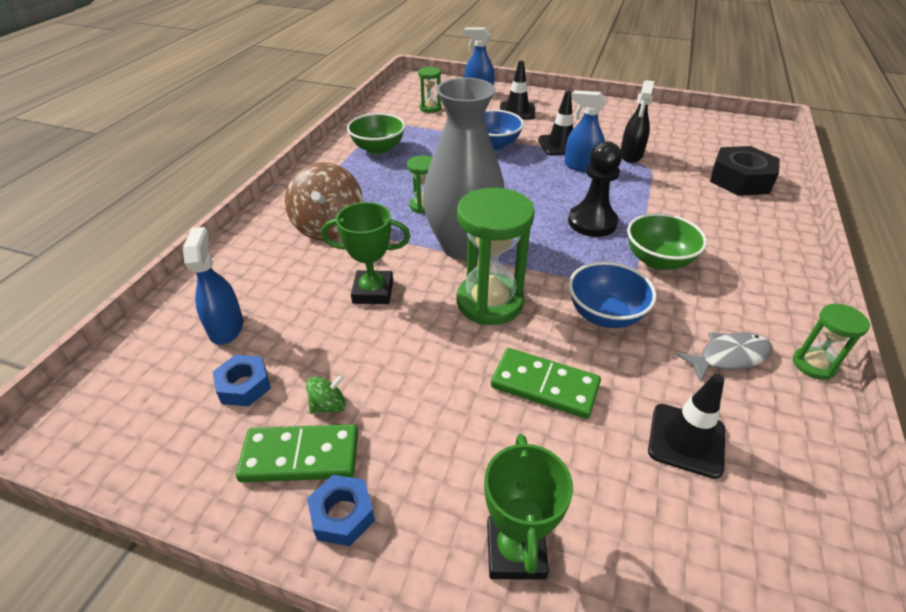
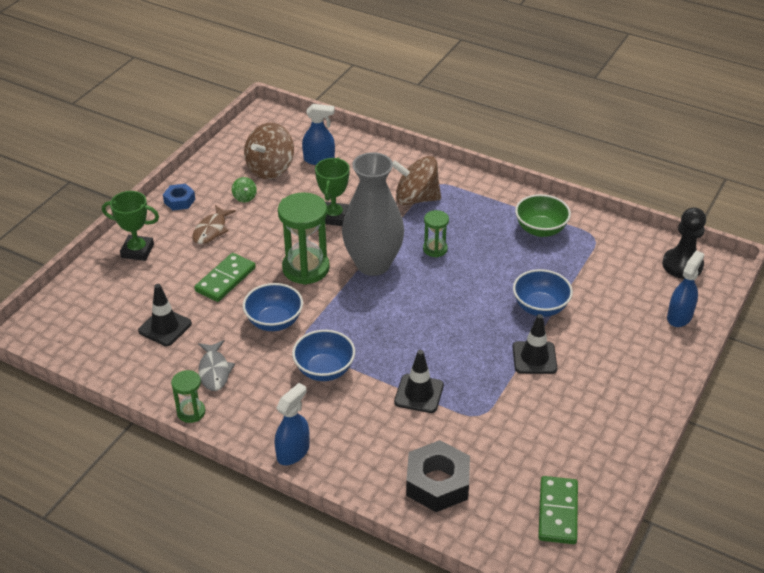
camera: 100 degrees right, 0 degrees up
(244, 386) = (270, 168): blue nut -> brown spinning top
(300, 456) = (216, 188): green domino -> green domino (557, 512)
(427, 434) = (211, 230): none -> brown fish
(430, 108) = (633, 272): green hourglass -> none
(517, 111) = (622, 340): black traffic cone -> black traffic cone (419, 394)
(581, 166) = (486, 363): blue spray bottle -> blue spray bottle (293, 452)
(592, 222) = (387, 345): black pawn -> black pawn (682, 265)
(631, 155) = (504, 409): black spray bottle -> none
(658, 260) = (324, 370): green bowl -> blue bowl

